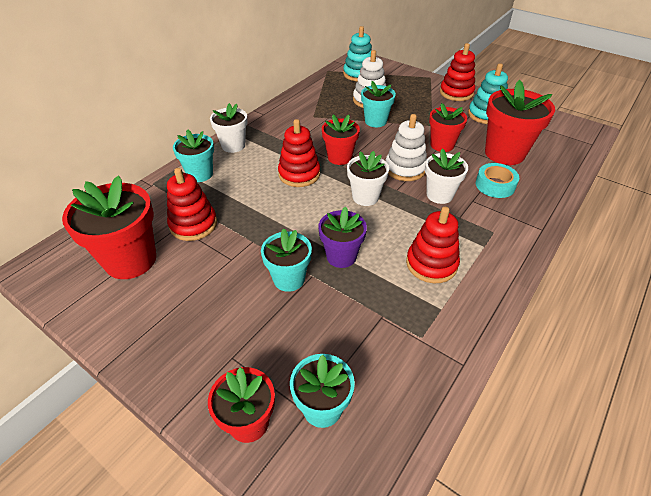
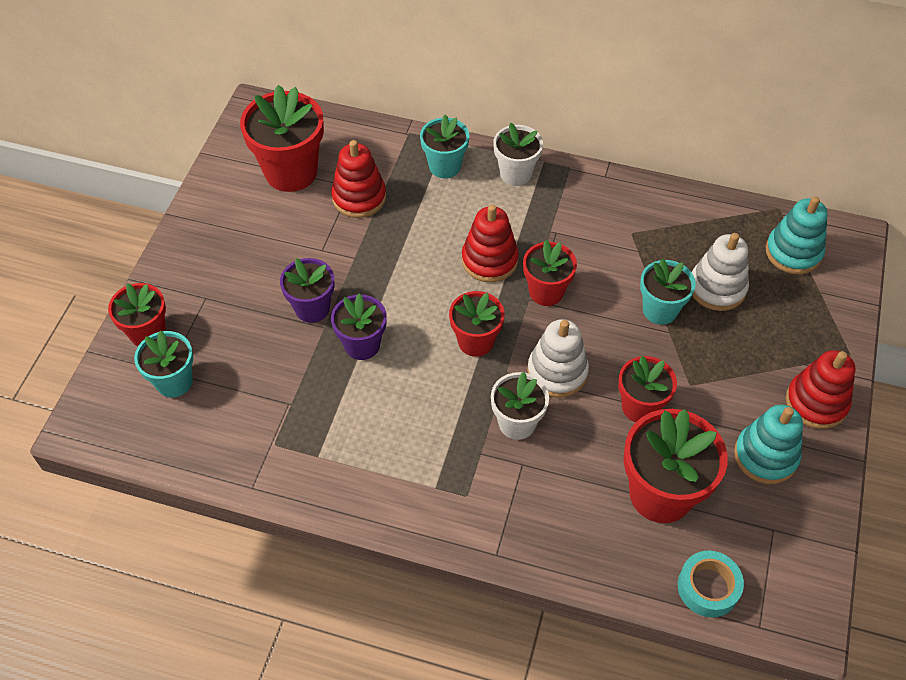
camera: 70 degrees right, 10 degrees up
(289, 279) = (312, 308): turquoise flower pot -> purple flower pot
(365, 197) = (475, 341): white flower pot -> red flower pot
(431, 264) = (383, 435): red stacking toy -> none
(495, 185) = (570, 488): turquoise tape -> turquoise tape (708, 587)

